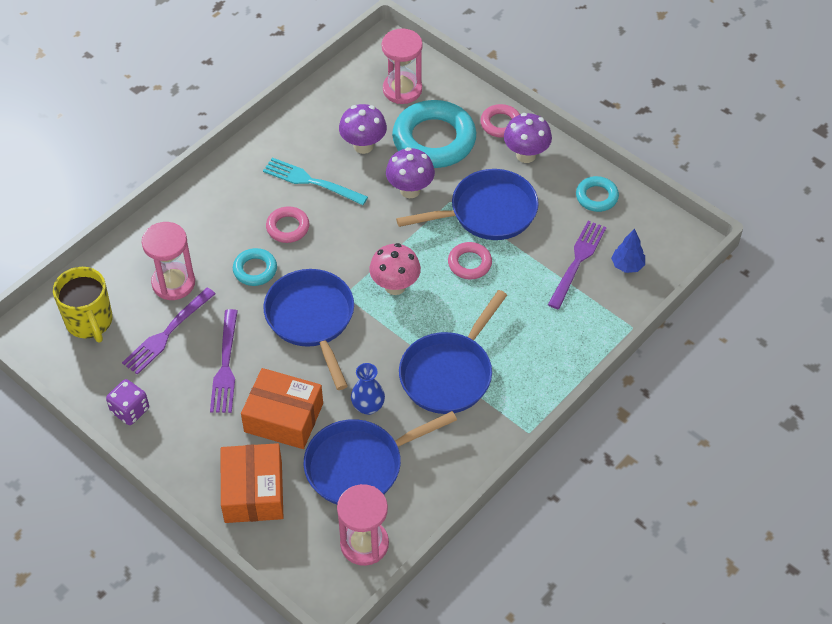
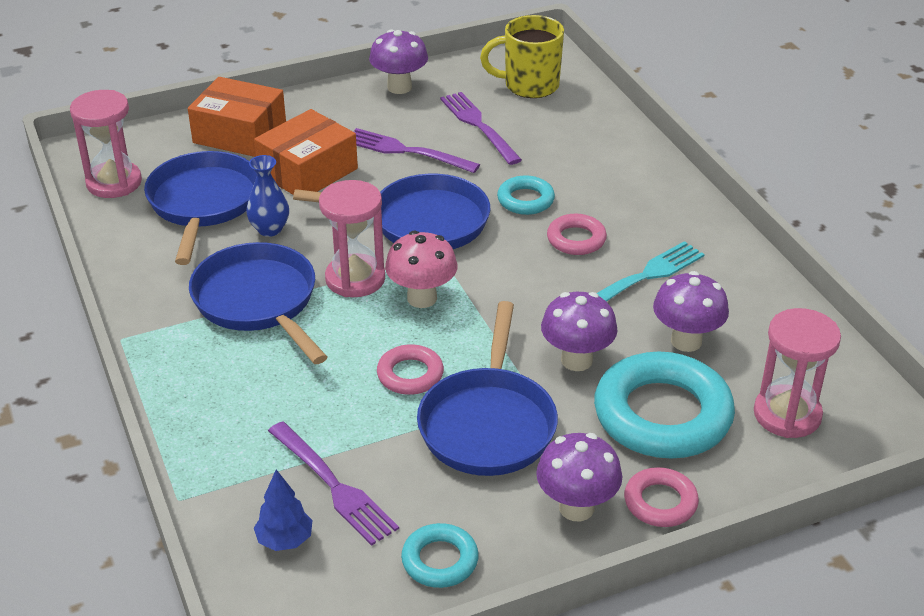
camera: 115 degrees right, 15 degrees down
(130, 410) = (399, 87): purple dice -> purple mushroom
(173, 283) = (545, 143): pink hourglass -> pink hourglass (355, 279)

